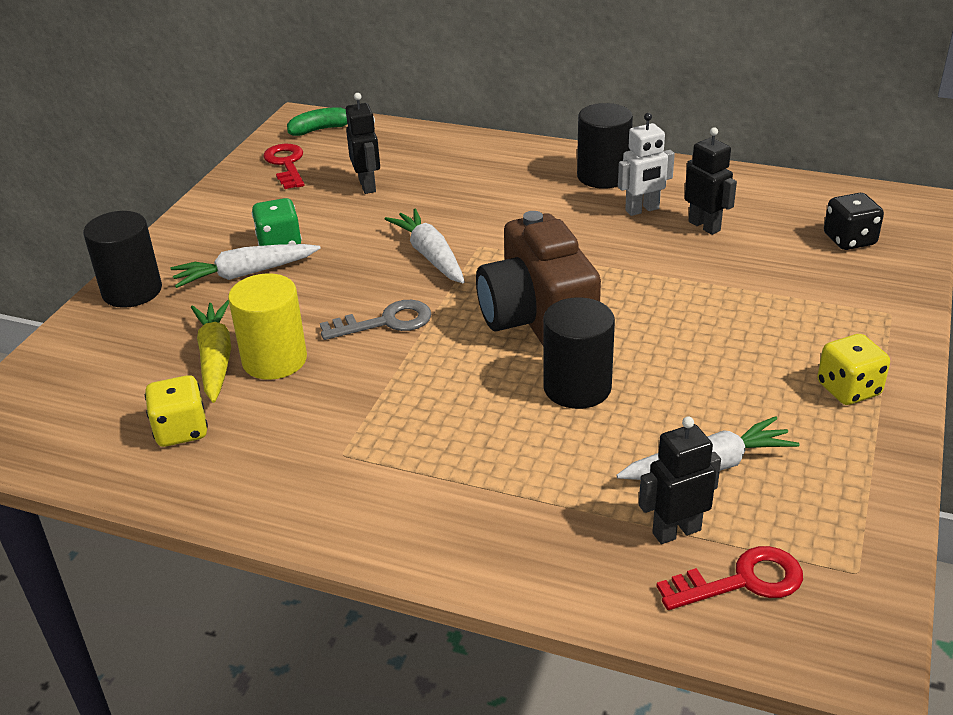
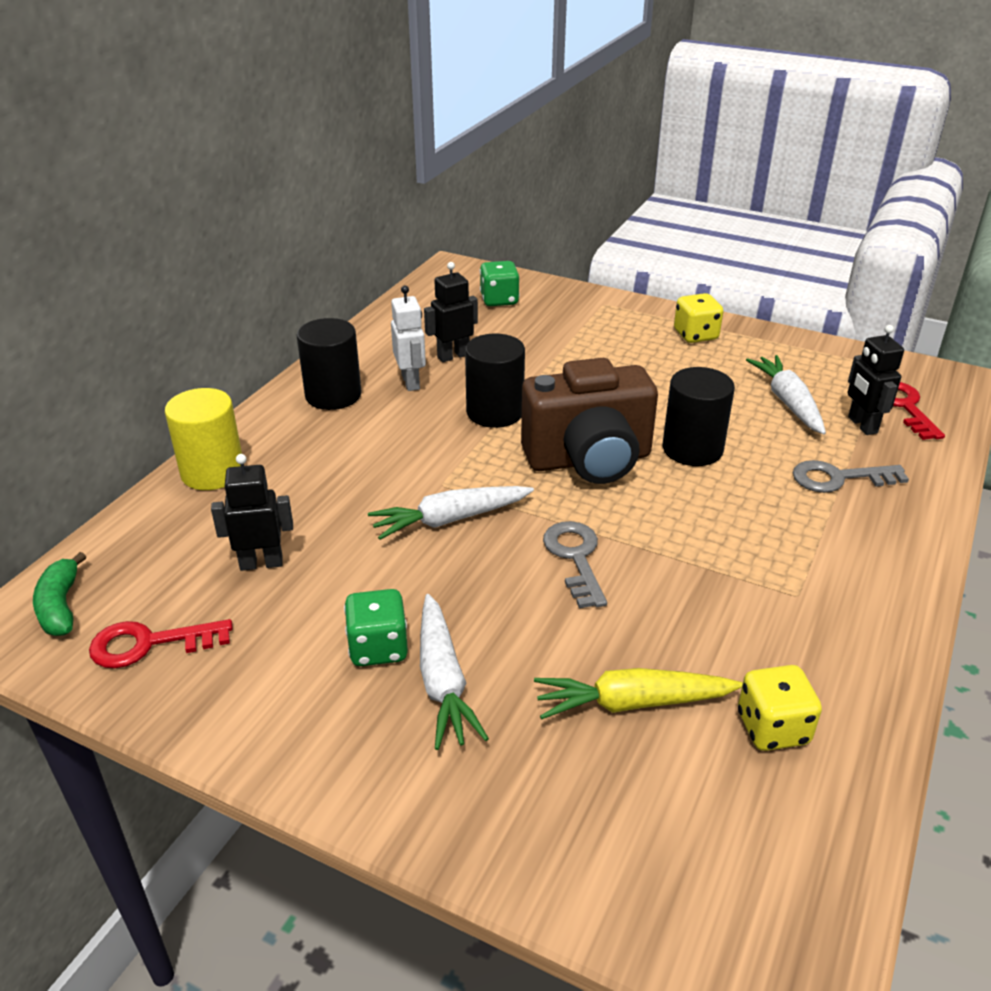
camera: 85 degrees left, 0 degrees up
(132, 291) = (454, 812): black cylinder -> black cylinder (495, 412)
(274, 360) = (638, 648): yellow cylinder -> yellow cylinder (212, 472)
(548, 499) = (839, 478): none -> grey key
(849, 240) = (499, 300): black dice -> green dice

